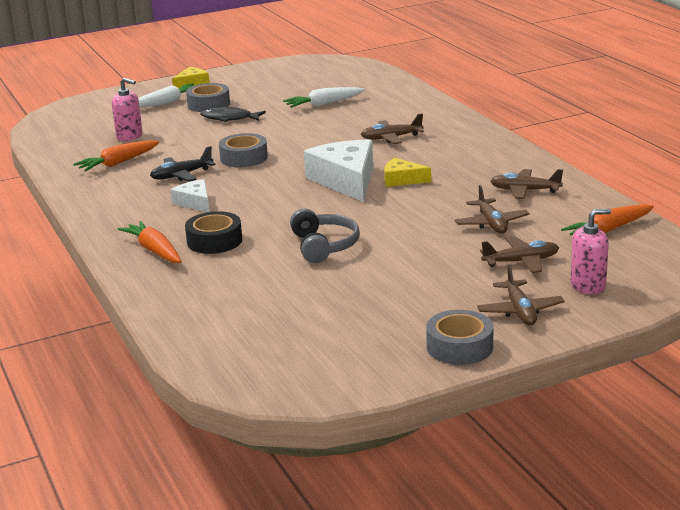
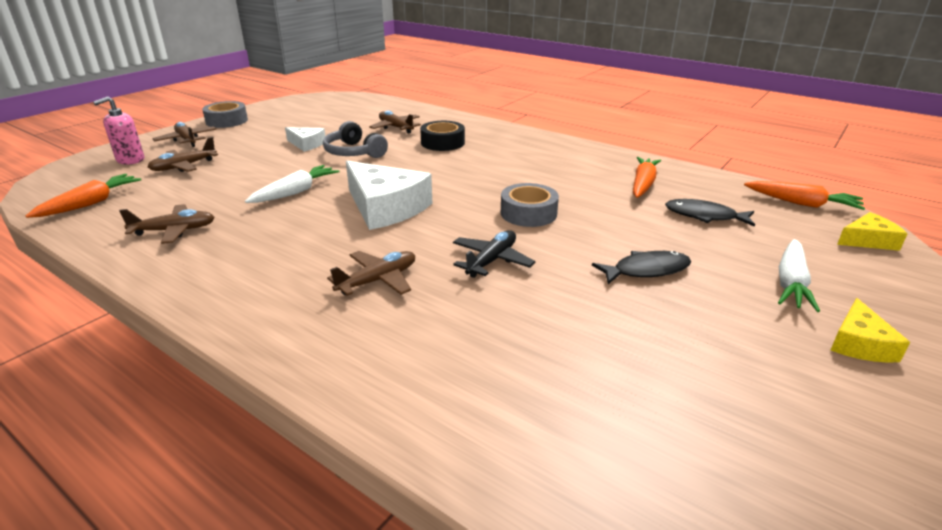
camera: 150 degrees right, 5 degrees up
(129, 136) = (704, 216): pink soap dispenser -> black fish
(154, 251) = (476, 132): orange carrot -> orange carrot (802, 203)
(181, 175) = (558, 184): black plane -> black plane (491, 261)
(194, 202) = (503, 164): white cheese -> white cheese (306, 144)
(209, 104) = (727, 293): grey tape -> none
(324, 104) = (554, 338): white carrot -> white carrot (295, 192)
(402, 180) = (323, 219): yellow cheese -> yellow cheese (868, 240)
(491, 223) = (212, 190): brown plane -> brown plane (396, 127)

